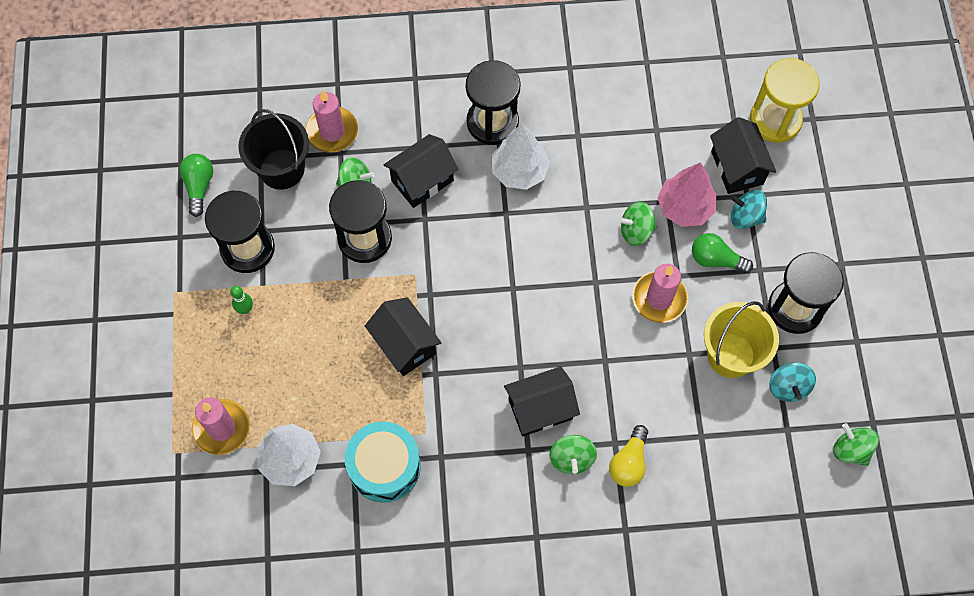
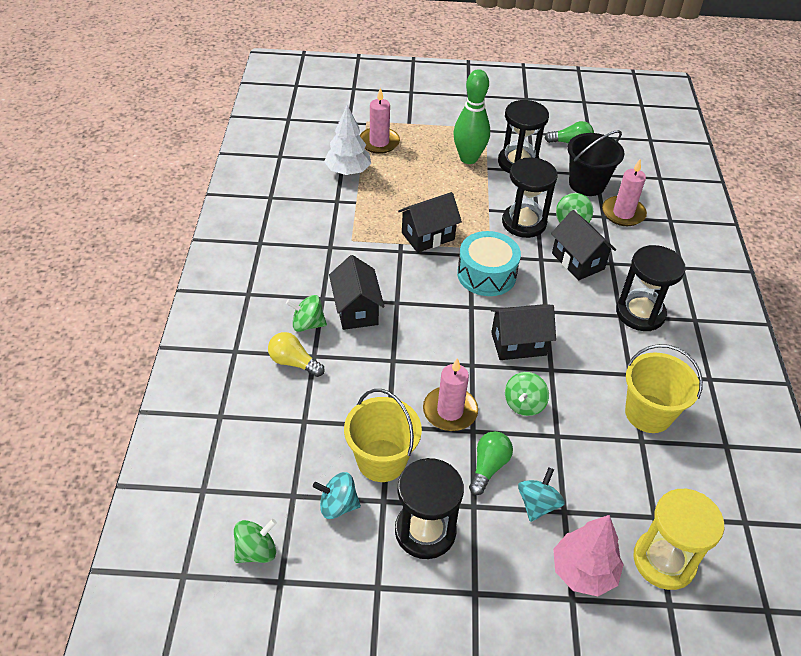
camera: 95 degrees right, 20 degrees down
(245, 309) = (468, 158): green bowling pin -> green bowling pin, size x2.38
(384, 466) = (330, 216): turquoise drum -> turquoise drum (486, 274)
(519, 171) = (589, 325): white tree -> none
(624, 122) = (648, 413): none -> yellow bucket
(636, 231) = (524, 404): green spinning top -> green spinning top turned 150 degrees counterclockwise
(684, 208) = (549, 450): pink tree -> pink tree (583, 571)
(737, 168) = (598, 508): black house -> black house (518, 344)

